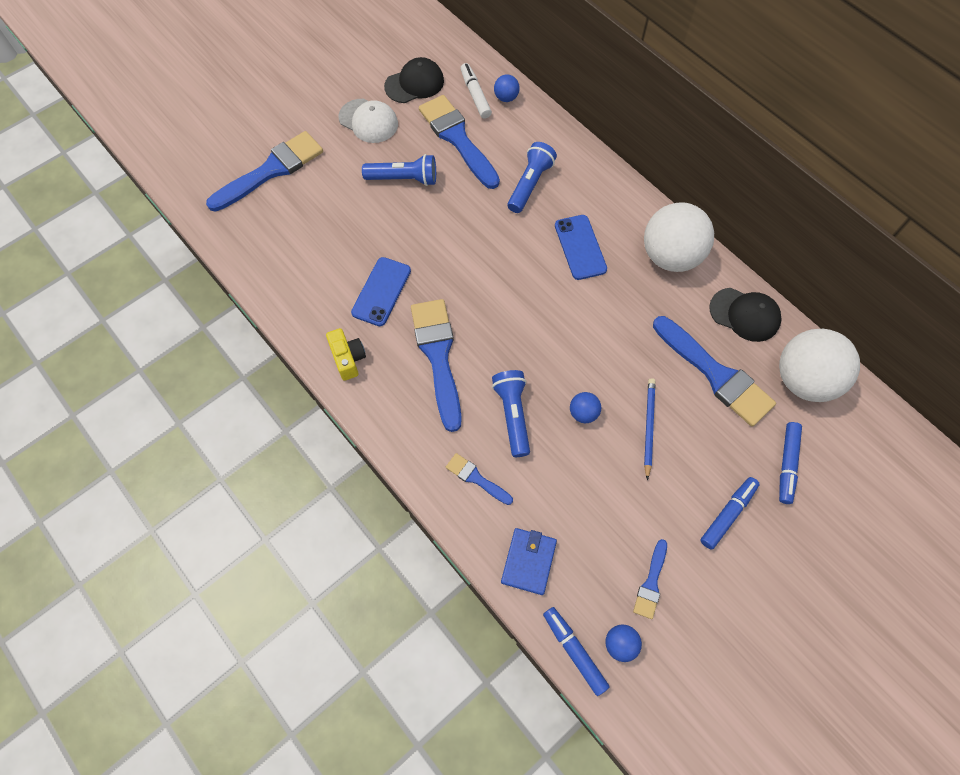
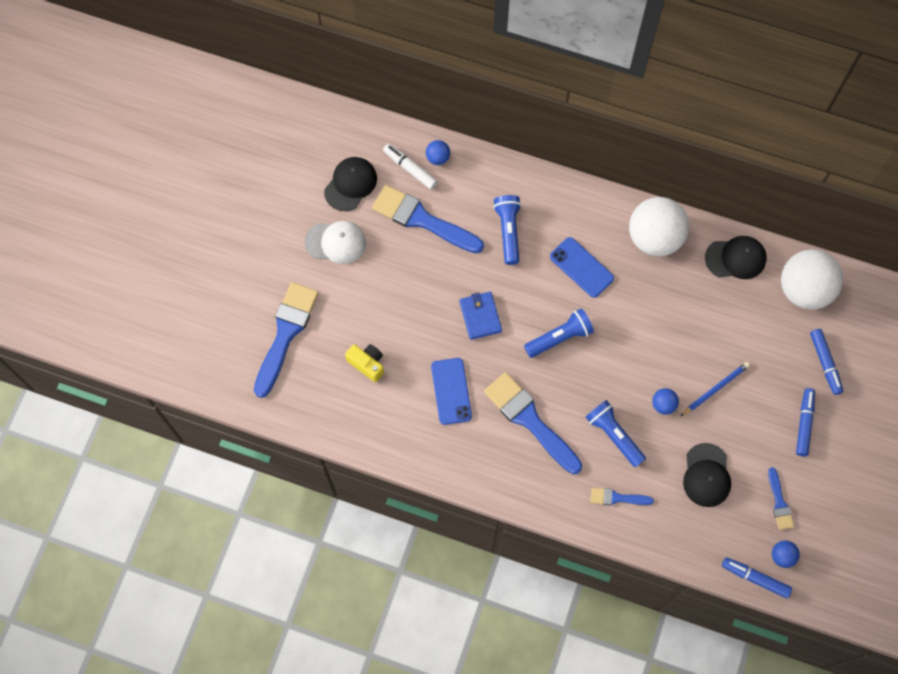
camera: 30 degrees left, 5 degrees up
(348, 358) = (463, 460): yellow camera -> yellow camera (367, 364)
(404, 179) = (402, 281): blue flashlight -> blue flashlight (560, 337)
(528, 561) = (689, 536): blue wallet -> blue wallet (480, 316)
(586, 508) = (706, 475): none -> black cap
(648, 427) = (715, 389): blue pencil -> blue pencil turned 75 degrees clockwise
(715, 374) = (740, 320): blue brush -> none

